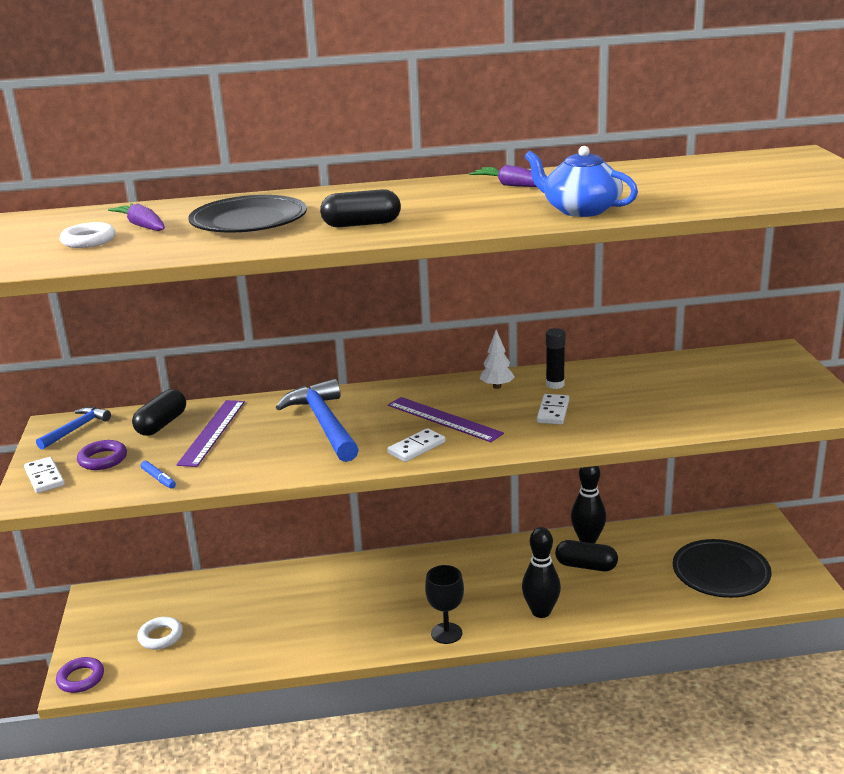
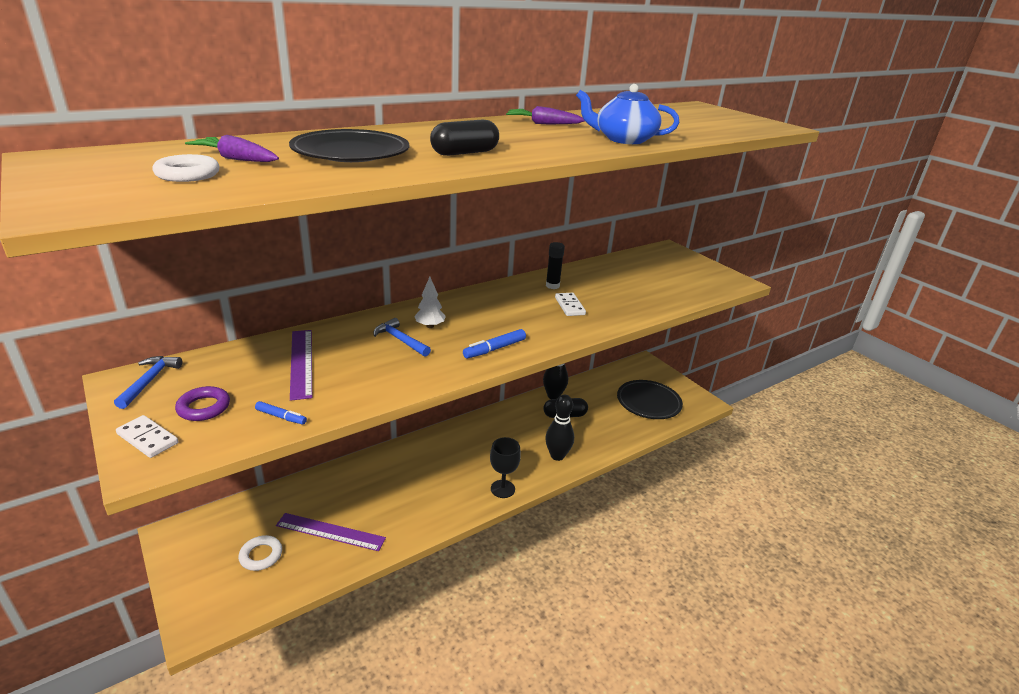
camera: 30 degrees left, 5 degrees up
(81, 678) = (200, 620): purple ring -> none
(161, 424) = (243, 363): black capsule -> none
(324, 424) = (400, 340): blue hammer -> blue hammer, size x0.55
(416, 448) = (495, 349): white domino -> blue marker
(444, 419) = (495, 322): purple ruler -> purple ruler (330, 532)
(497, 386) = (512, 292): white tree -> white tree (430, 326)

